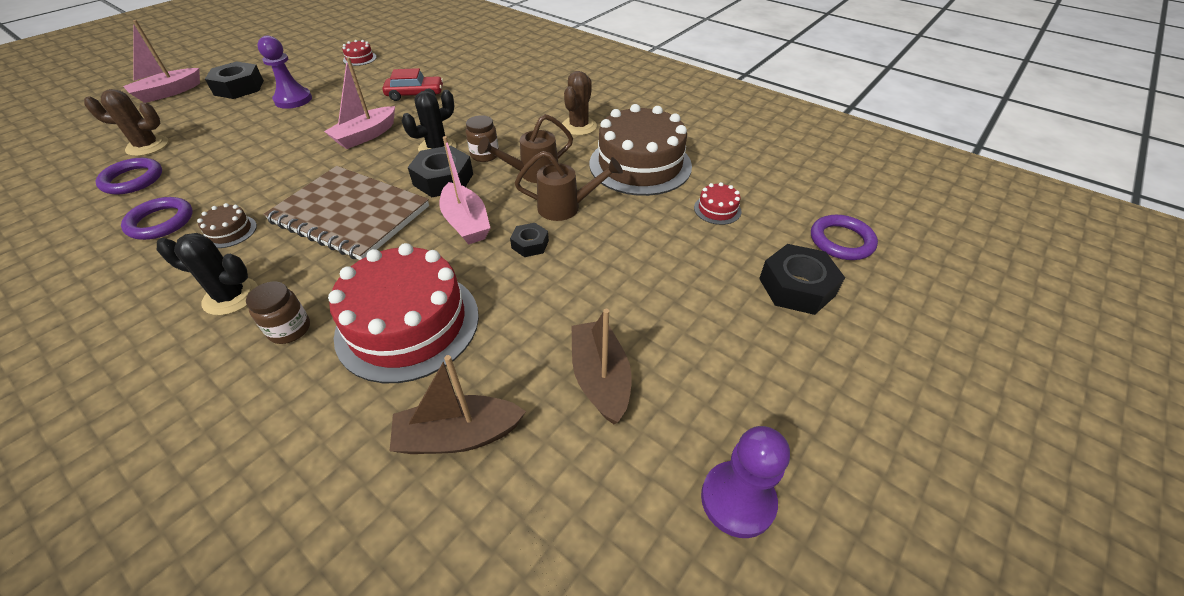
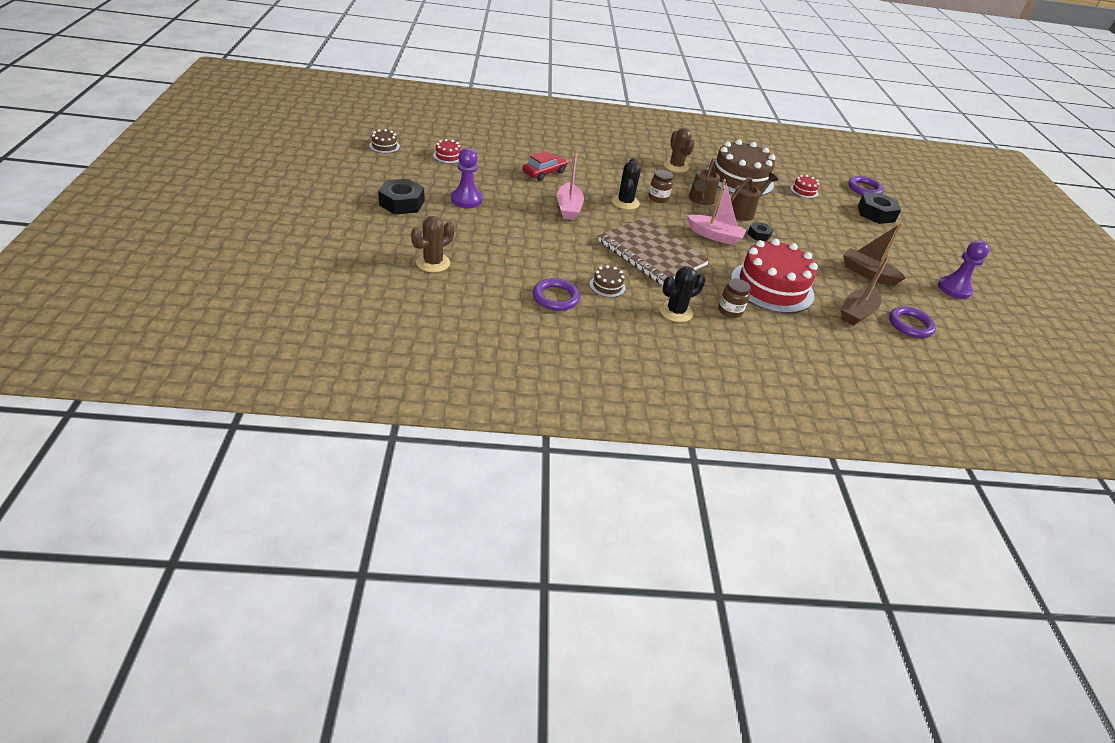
camera: 45 degrees left, 5 degrees down
(133, 180) = (477, 284): purple ring -> purple ring (910, 325)
(168, 93) = (349, 223): pink boat -> none
(327, 39) = (384, 146): none -> brown cake
(350, 214) = (652, 253): brown notebook -> brown notebook turned 60 degrees clockwise
(443, 179) = (662, 218): black nut -> none

